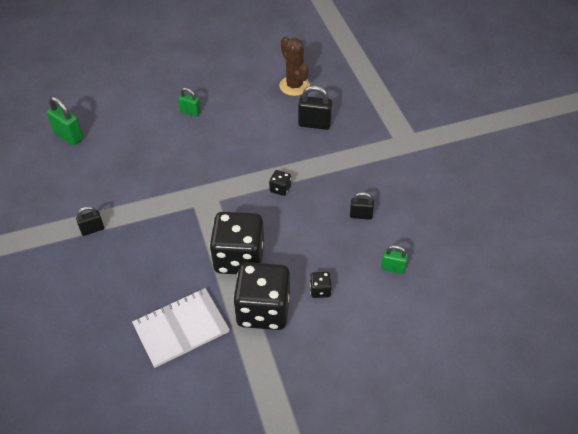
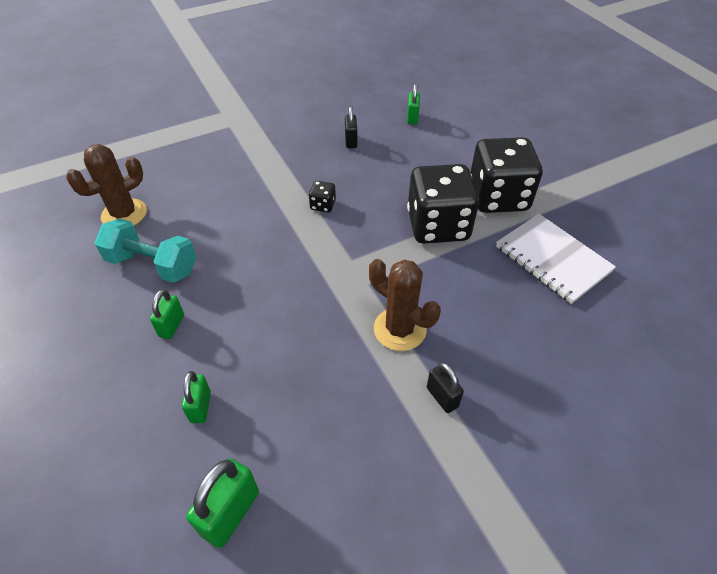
camera: 100 degrees left, 0 degrees up
(131, 125) = (200, 407): none -> green padlock
(149, 217) = (399, 329): none -> brown cactus
(243, 101) = (152, 265): none -> turquoise dumbbell
(314, 124) = (205, 188): black padlock -> none
(320, 290) = (457, 161): black dice -> none

